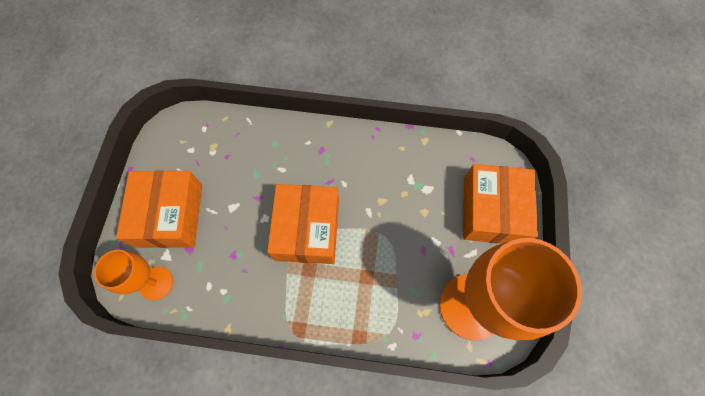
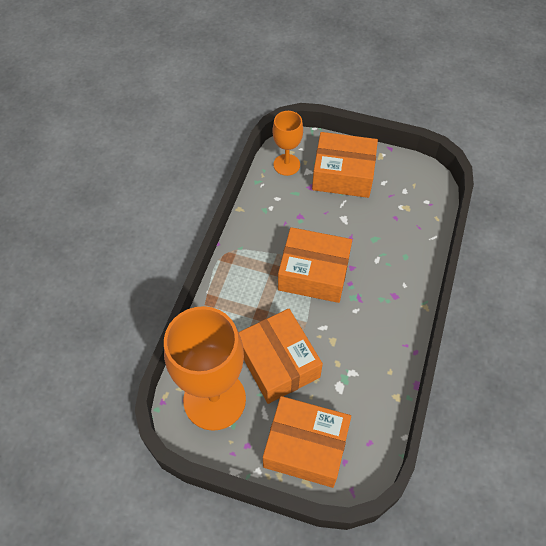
camera: 100 degrees right, 10 degrees down
(416, 249) = (278, 362): none -> orange box

